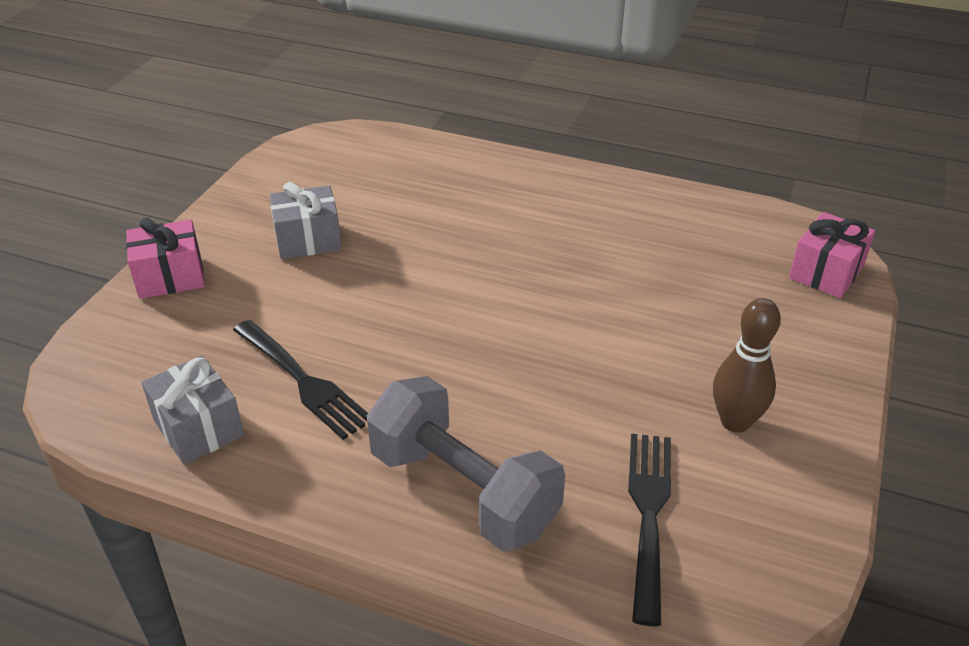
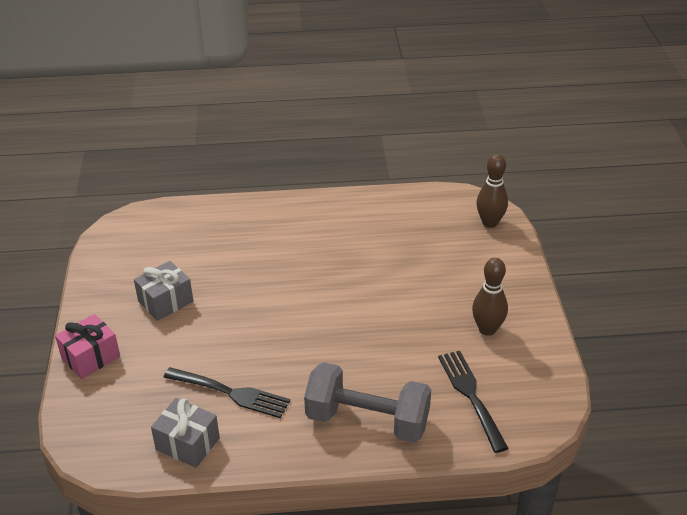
camera: 25 degrees left, 0 degrees up
(826, 272) = (490, 223): pink gift -> brown bowling pin

